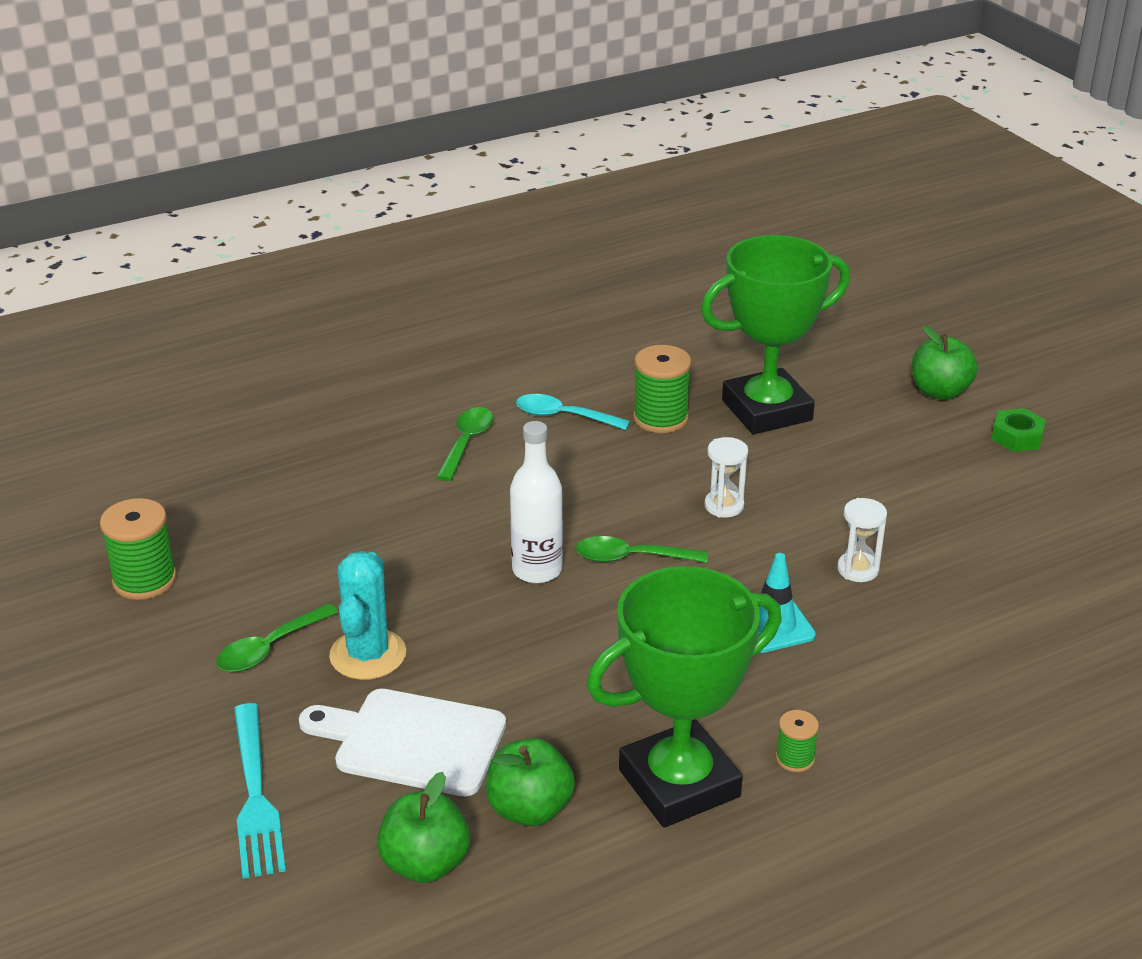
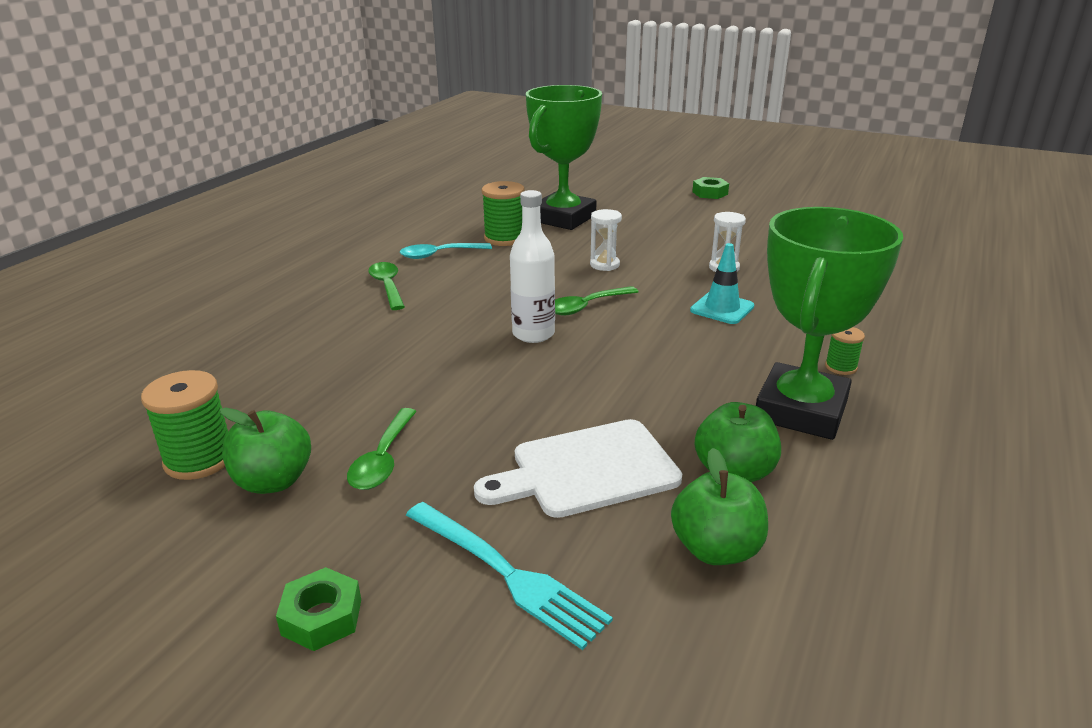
camera: 35 degrees left, 5 degrees down
(111, 759) = (322, 617): none -> green nut
(368, 655) = (474, 430): turquoise cactus -> none
(940, 392) = (643, 187): green apple -> green apple (273, 481)

